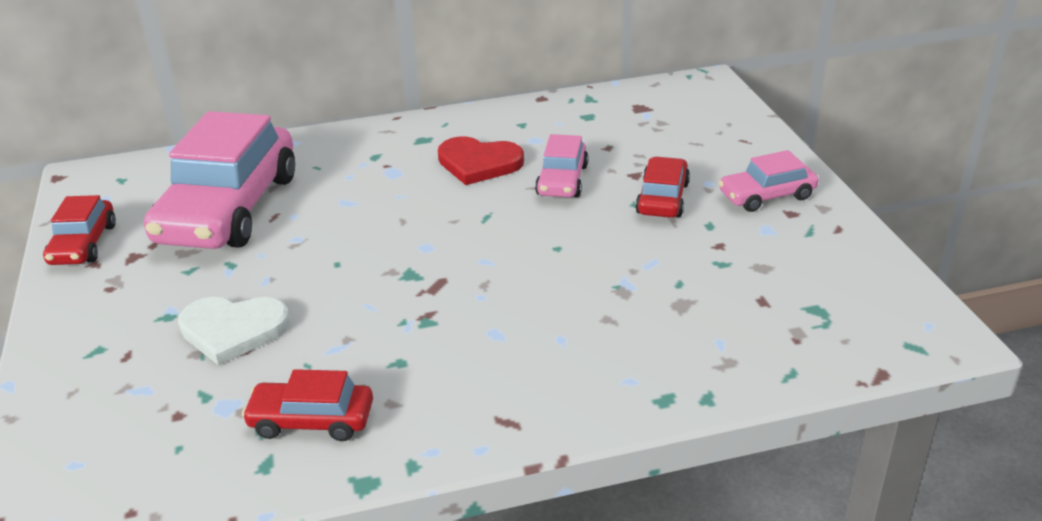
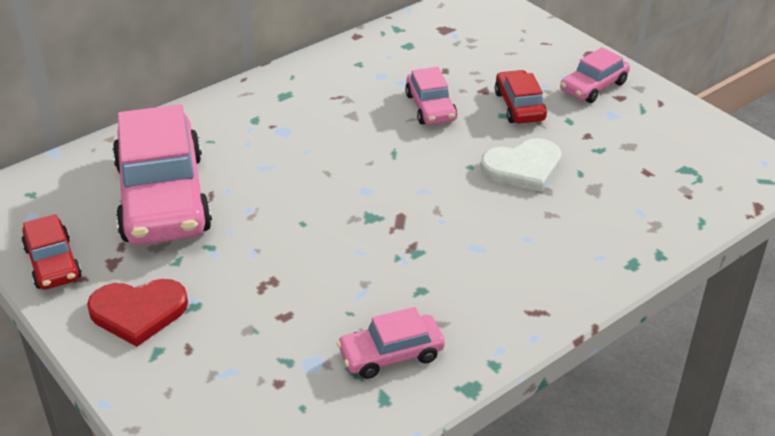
camera: 25 degrees left, 5 degrees up
(233, 330) = (263, 302): white heart -> white heart (523, 168)
(311, 420) = (391, 354): red car -> pink car
(479, 163) = (350, 107): red heart -> red heart (138, 312)

